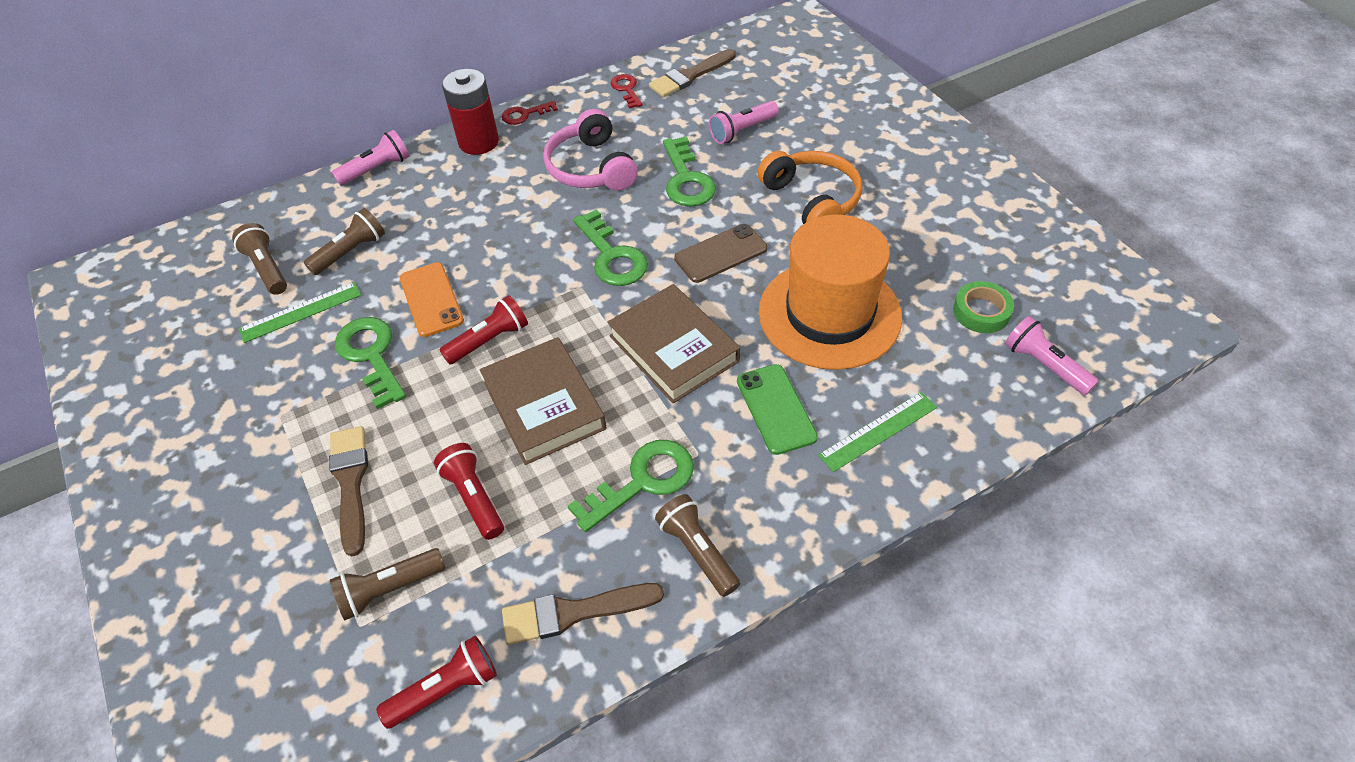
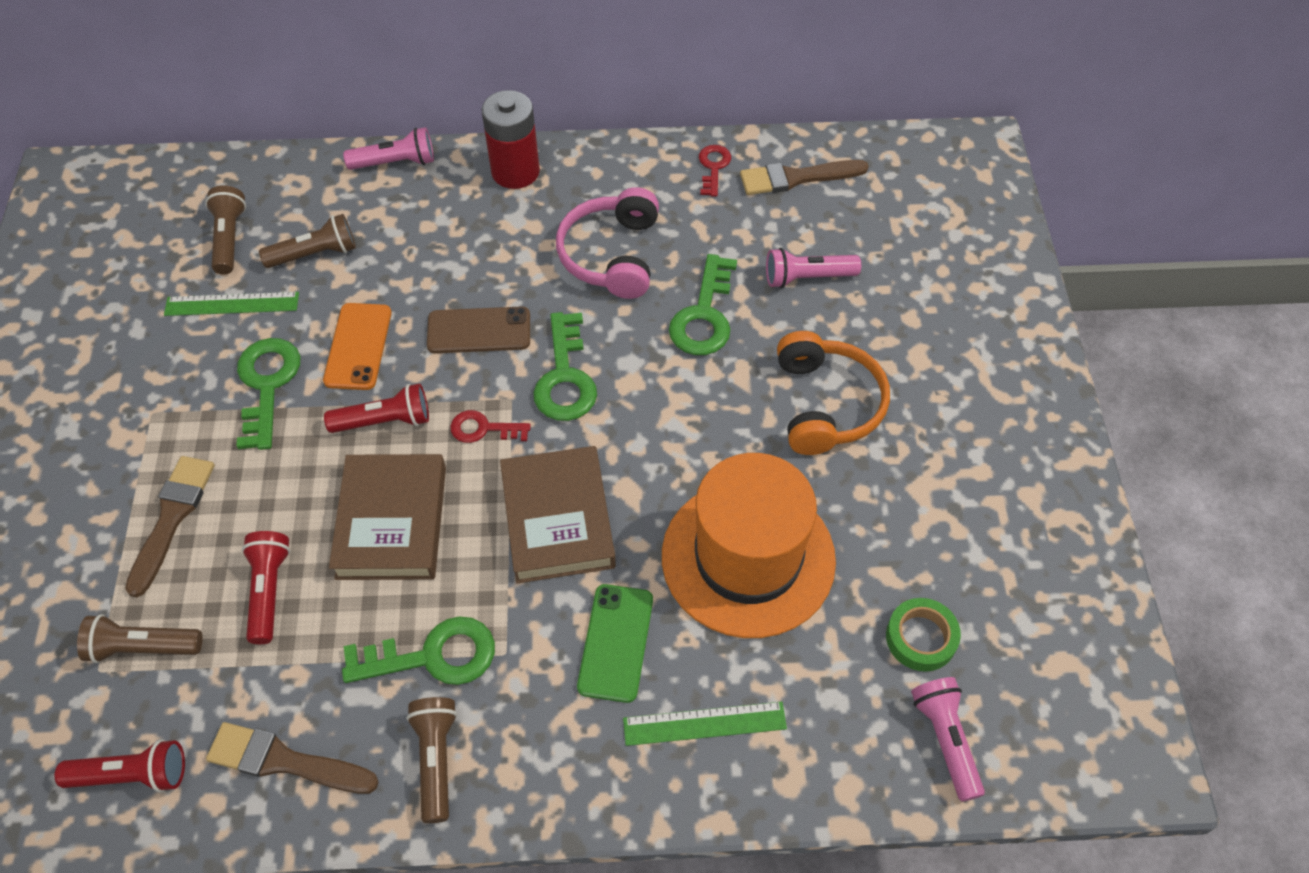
camera: 25 degrees right, 5 degrees up
(524, 114) = (584, 155): red key -> red key (483, 429)
(720, 253) = (680, 427): brown phone -> brown phone (479, 330)

